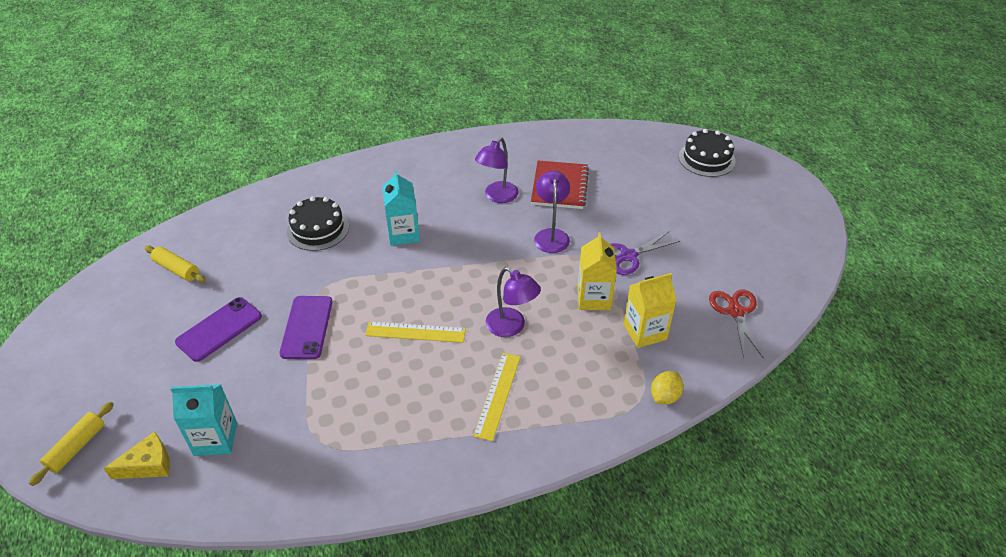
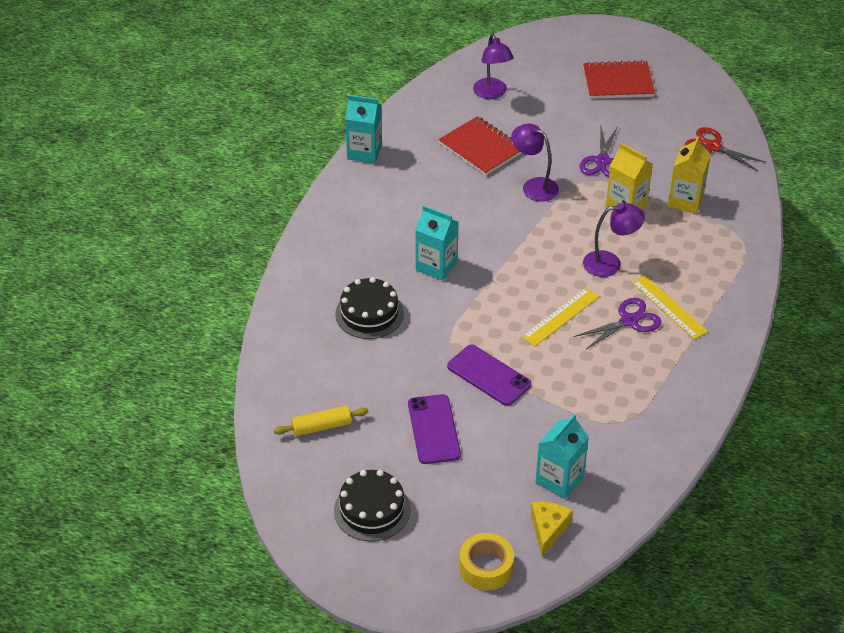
camera: 50 degrees left, 0 degrees up
(77, 447) = (486, 567): yellow rolling pin -> yellow tape
(453, 378) = (629, 321): none -> purple scissors
(485, 138) = (364, 152): none -> turquoise carton
(497, 196) = (452, 188): purple lamp -> purple lamp (492, 93)
(665, 396) = (751, 228): yellow lemon -> none
(706, 159) = (542, 53): black cake -> black cake (372, 510)
(733, 214) = (618, 82): none -> red notebook

